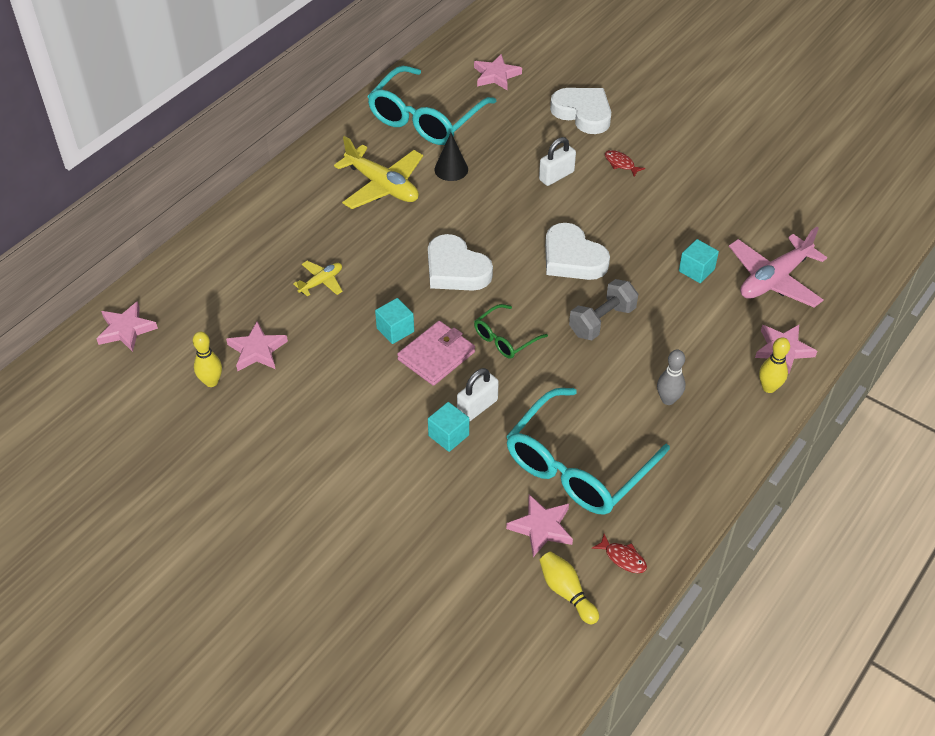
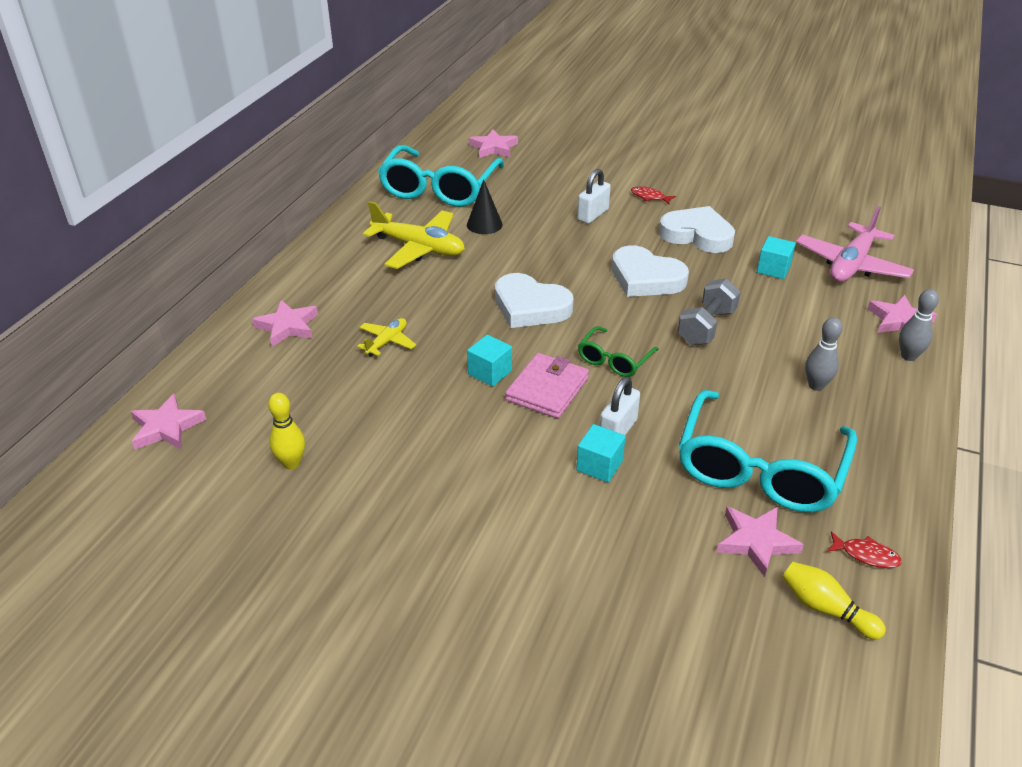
camera: 15 degrees left, 10 degrees down
(257, 350) = (337, 420): pink star -> pink star (287, 326)
(583, 113) = (592, 164): white heart -> white heart (697, 235)
(769, 387) = (908, 356): yellow bowling pin -> grey bowling pin

